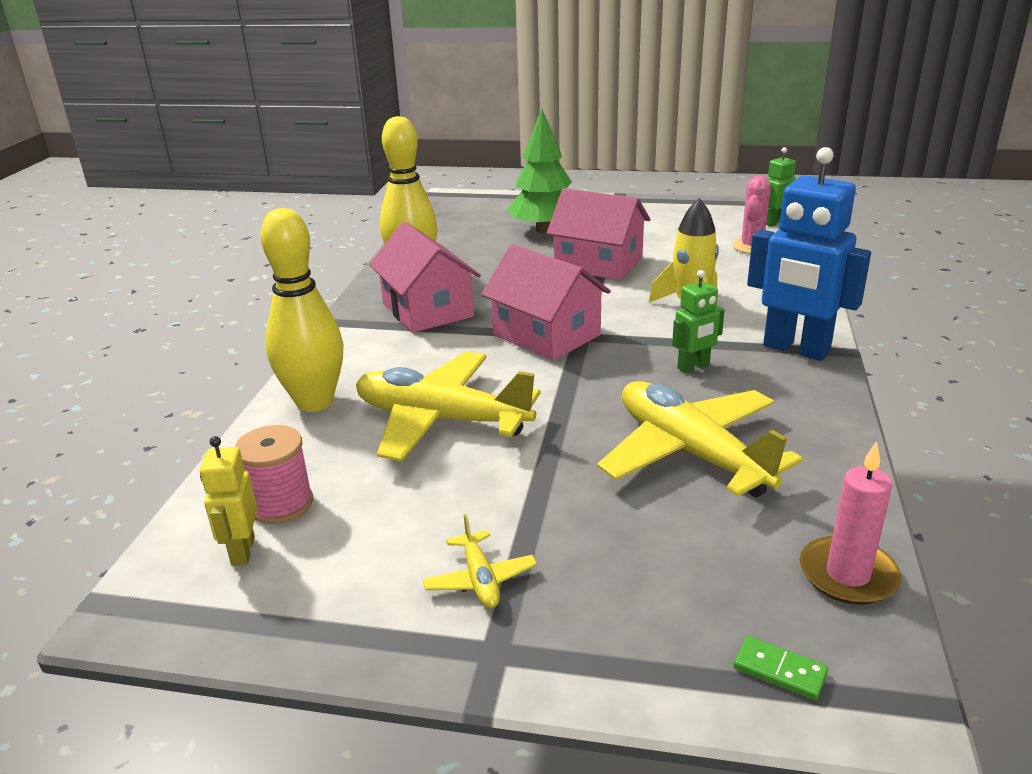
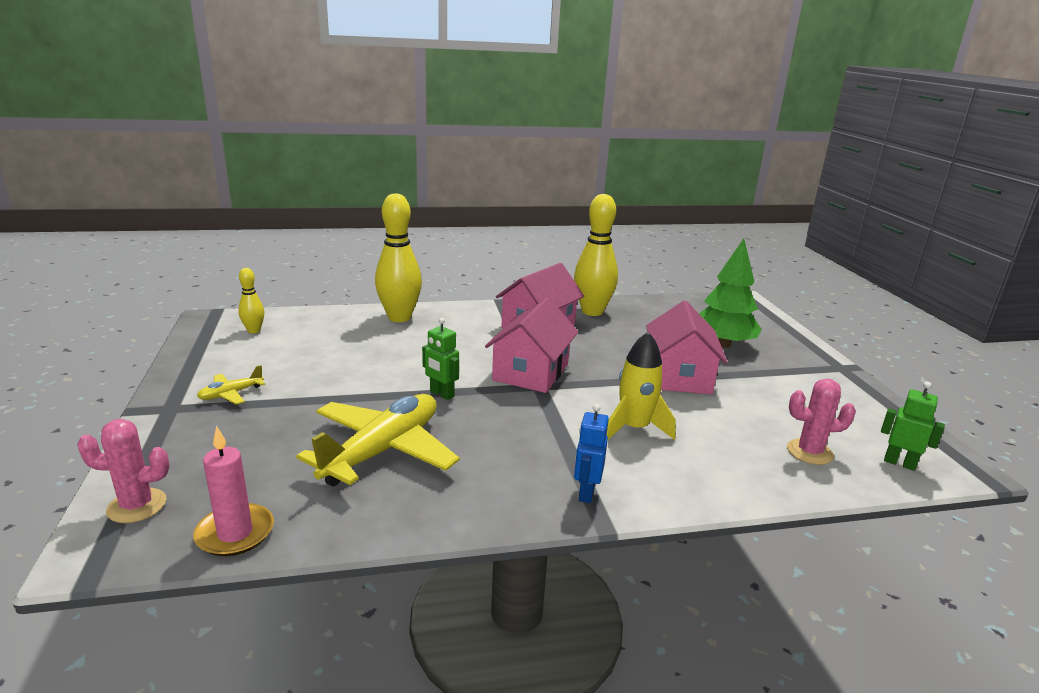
camera: 65 degrees right, 5 degrees down
(242, 551) = (254, 330): yellow robot -> yellow bowling pin
(281, 504) = (295, 330): pink spool -> none
(441, 420) = (394, 355): yellow plane -> none
(693, 367) = (517, 440): green robot -> green robot (441, 394)
(779, 671) = (137, 506): green domino -> pink cactus
(795, 349) = (586, 493): blue robot -> blue robot, size x0.50

